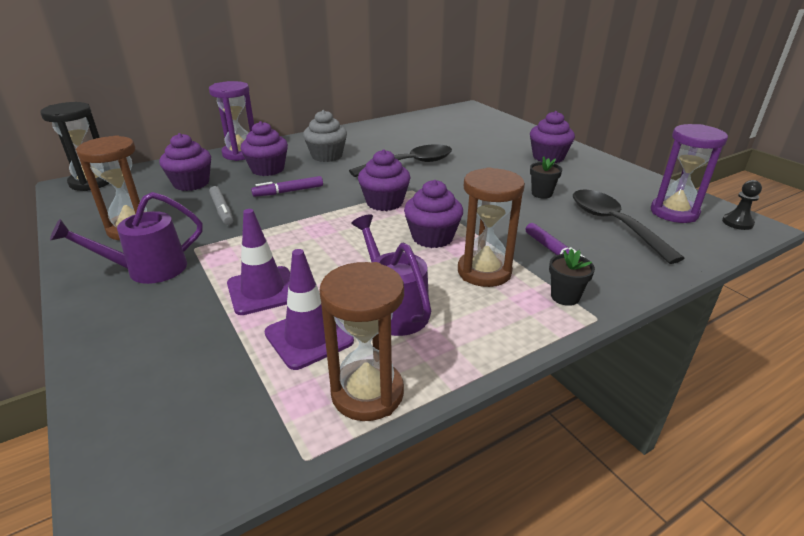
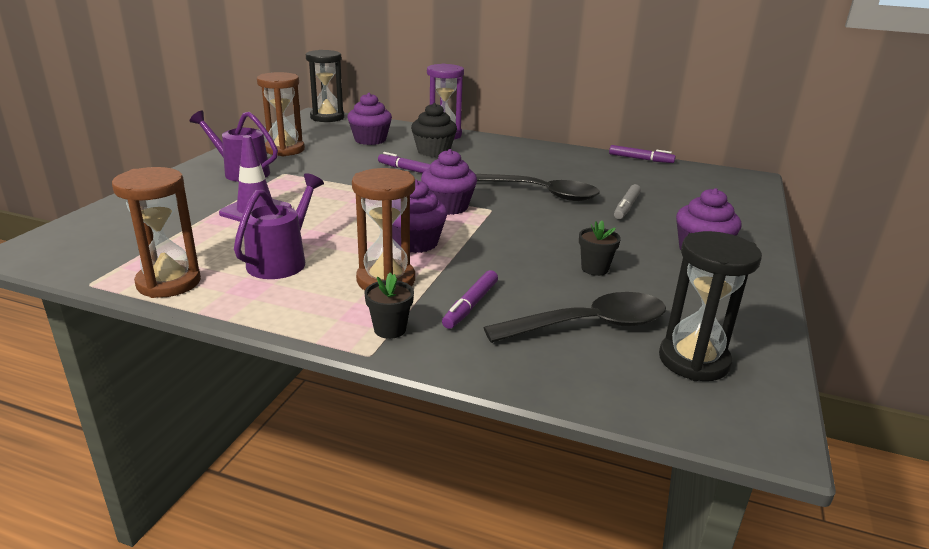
camera: 50 degrees right, 5 degrees down
(222, 210) = (346, 162): grey marker -> grey marker (626, 207)
(267, 169) = (433, 151): purple cupcake -> black cupcake
(309, 337) = (215, 243): purple traffic cone -> none
(327, 156) = (496, 160): grey cupcake -> none
(400, 118) = (640, 159): none -> purple marker
(613, 224) = (589, 325): black spoon -> black spoon turned 45 degrees clockwise
(674, 212) = (693, 361): purple hourglass -> black hourglass
(737, 223) = (749, 417): black pawn -> none

